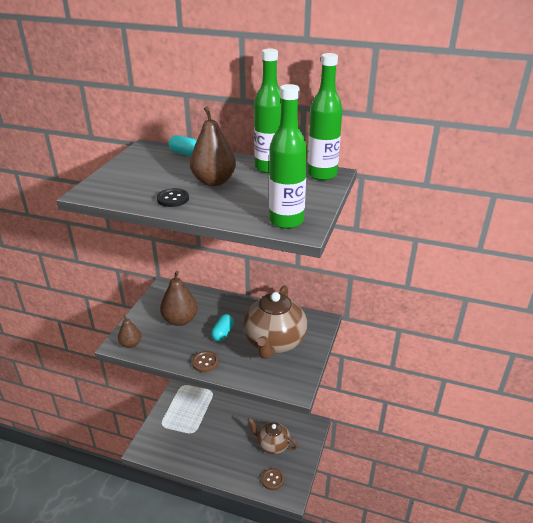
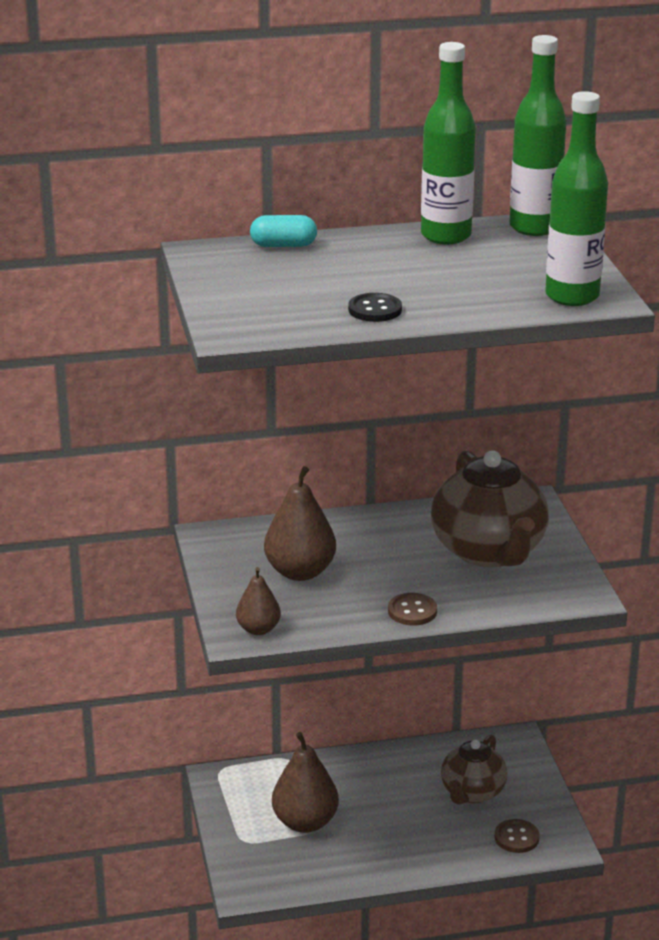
camera: 30 degrees left, 5 degrees down
(214, 181) = (395, 273): brown pear -> brown pear (305, 822)
(223, 333) = (394, 566): turquoise capsule -> none
(272, 445) = (472, 792): brown teapot -> brown teapot turned 60 degrees counterclockwise

